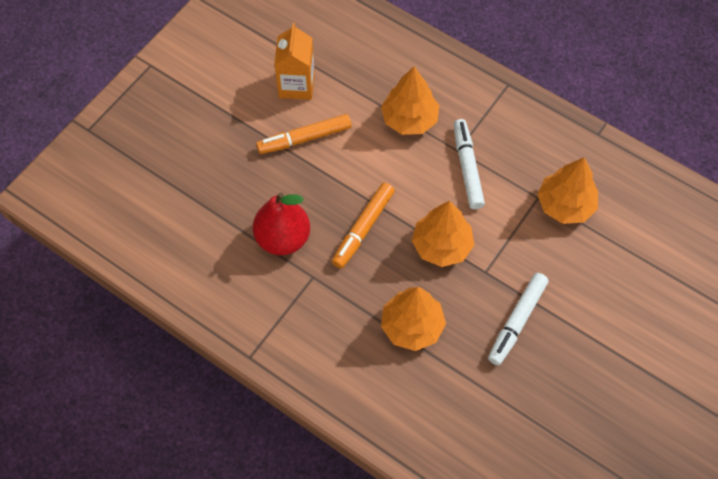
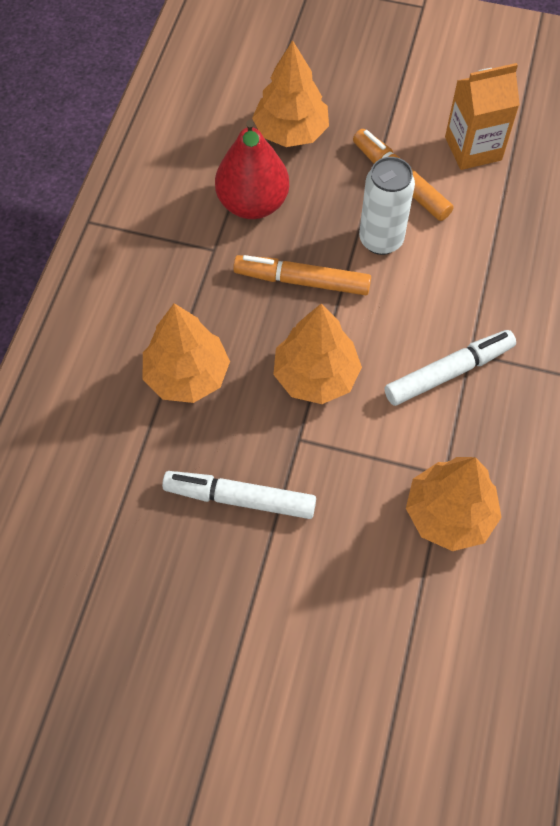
camera: 70 degrees right, 0 degrees up
(349, 168) = (381, 240): none -> white can
(409, 119) = (489, 283): orange tree -> orange tree (291, 132)

